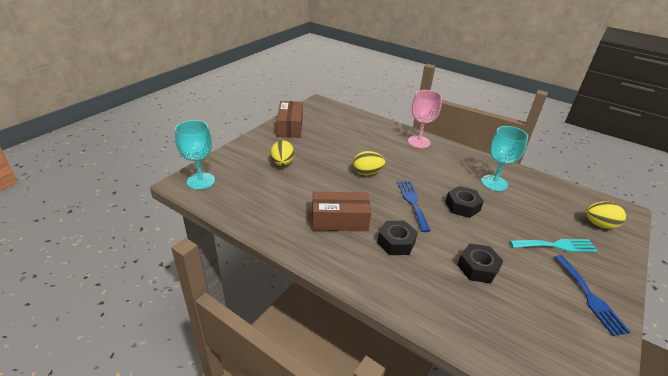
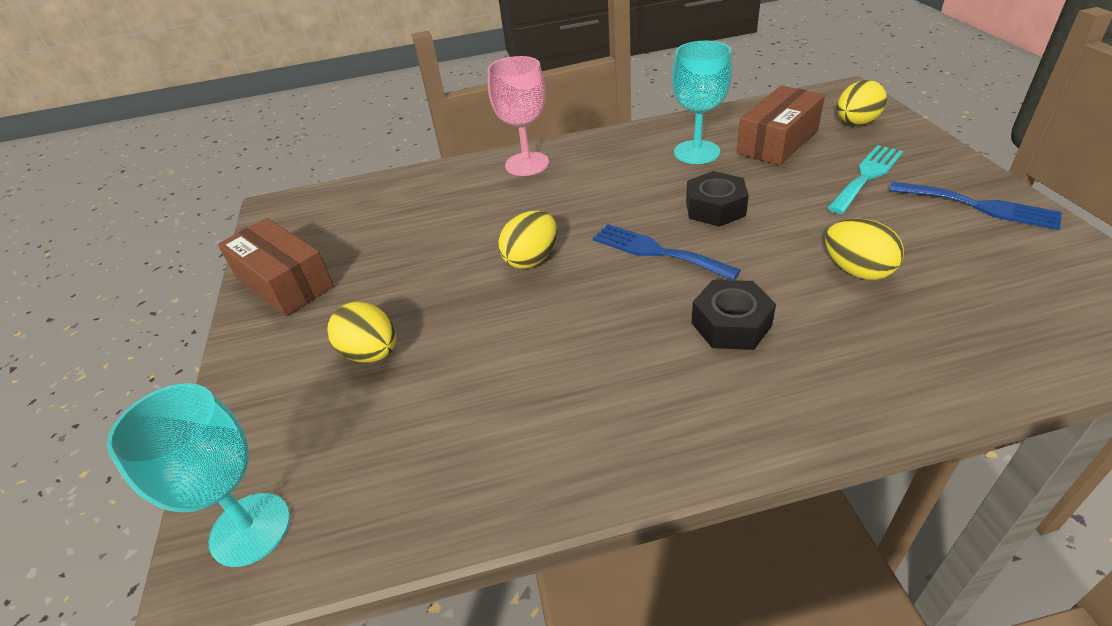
camera: 40 degrees left, 5 degrees up
(339, 220) = (613, 364): brown box -> brown box (778, 141)
(477, 268) = (857, 270): black nut -> yellow egg

